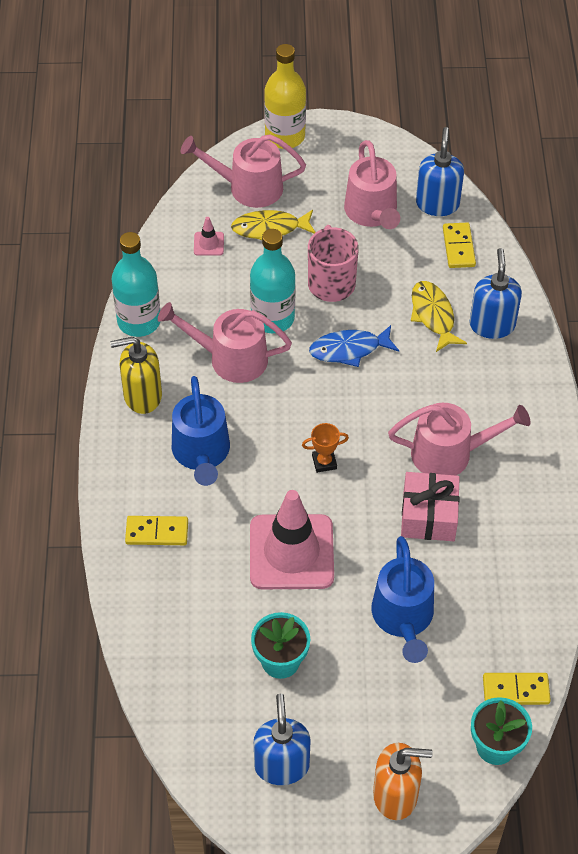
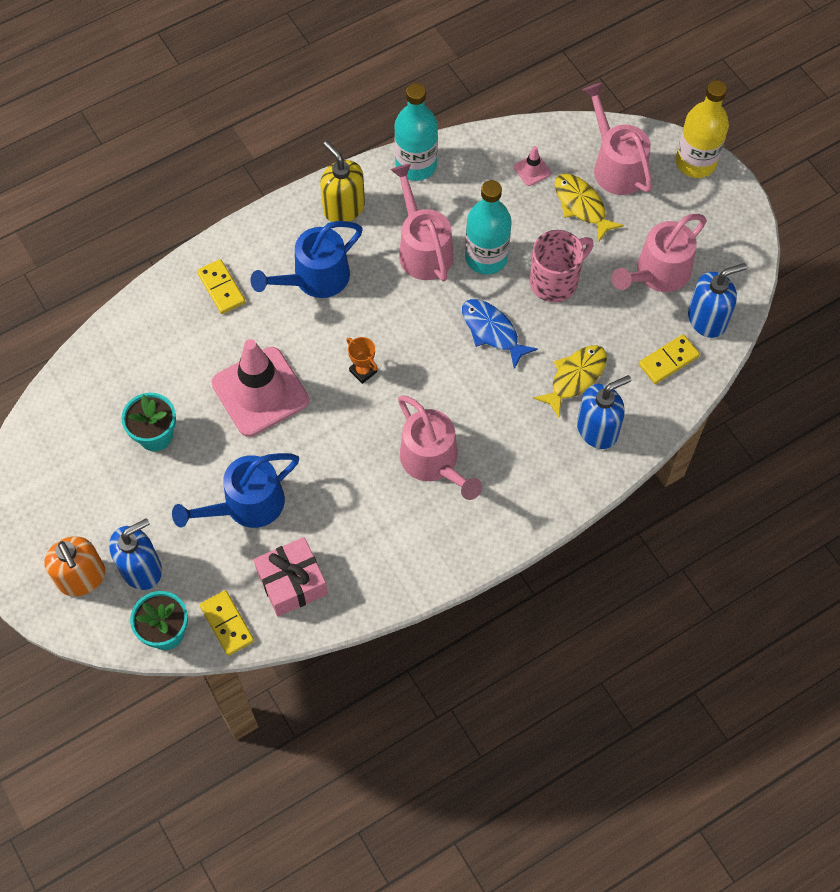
camera: 60 degrees right, 10 degrees up
(281, 765) = (64, 483): blue soap dispenser -> blue soap dispenser (141, 568)
(428, 516) = (358, 476): pink gift -> pink gift (292, 582)

